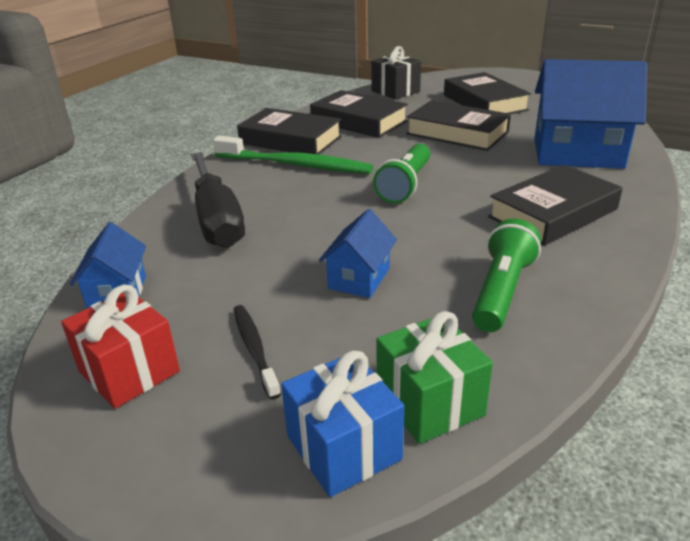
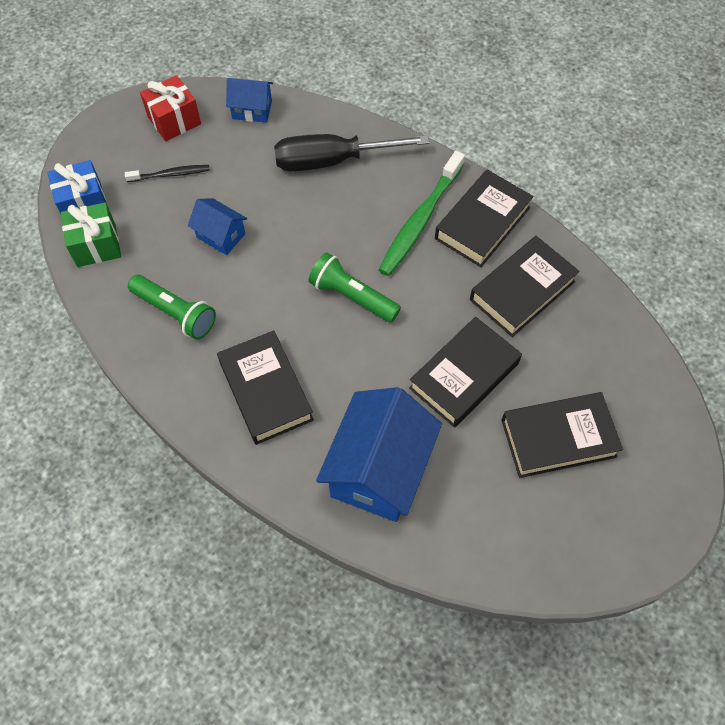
camera: 100 degrees right, 30 degrees up
(395, 91) = (622, 350): black gift -> none

